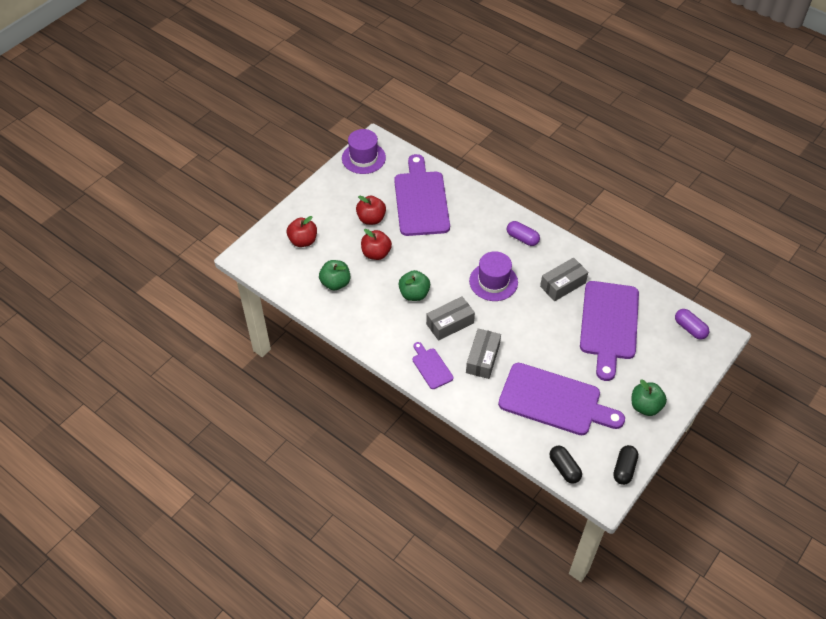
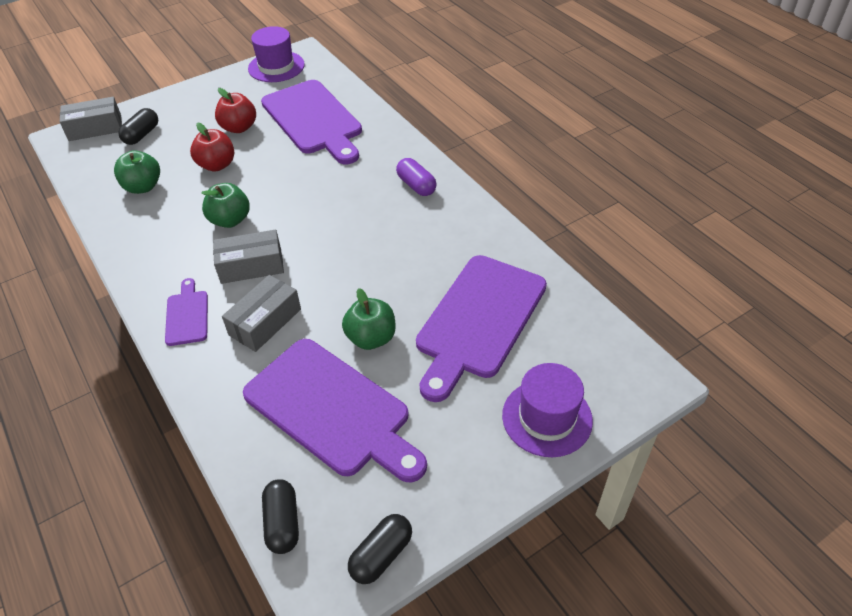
camera: 20 degrees right, 5 degrees down
(303, 241) = (142, 135): red apple -> black capsule
(421, 200) = (313, 120): purple cutting board -> purple cutting board turned 135 degrees clockwise
(493, 281) = (344, 228): purple hat -> purple hat (547, 418)
(563, 284) = (439, 252): grey box -> grey box (95, 128)
(645, 406) = (473, 458): green apple -> green apple (371, 338)
(690, 328) = (606, 357): purple capsule -> none

